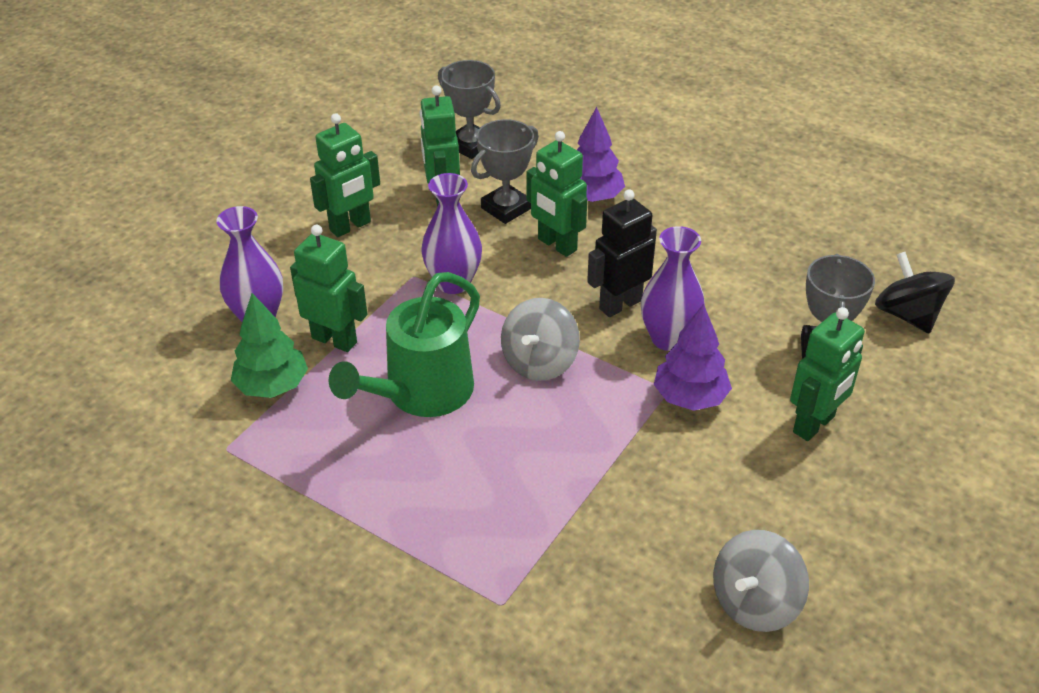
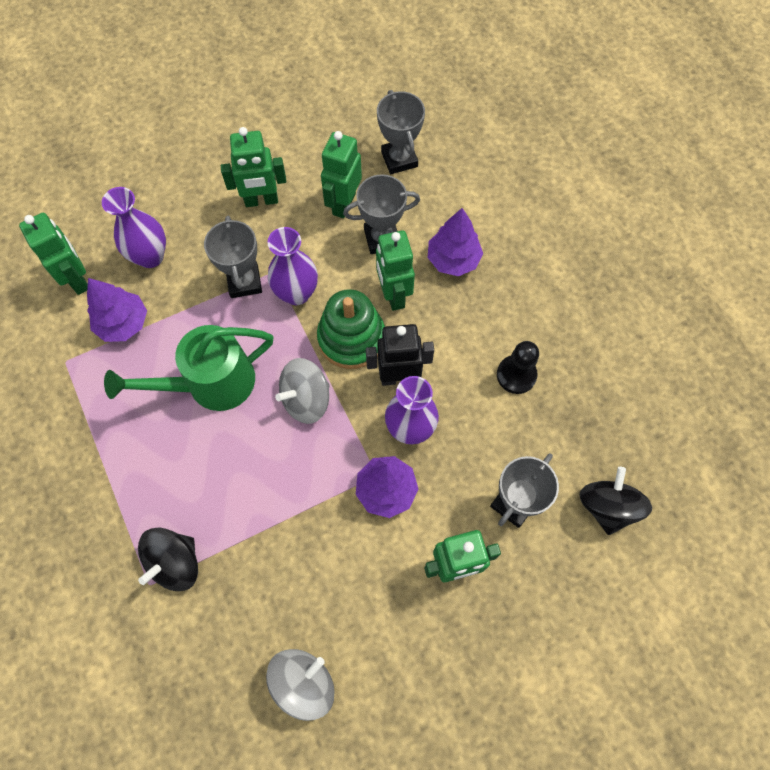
camera: 30 degrees right, 25 degrees up
(272, 386) = (123, 323): green tree -> purple tree
(334, 340) = (186, 304): green robot -> green robot (78, 279)
(387, 296) = (244, 282): none -> grey trophy
(515, 568) = (175, 563): none -> black spinning top
(544, 294) = (351, 338): none -> green stacking toy
(732, 256) = (516, 375): none -> black pawn
(755, 602) = (303, 683): grey spinning top -> grey spinning top turned 150 degrees clockwise

